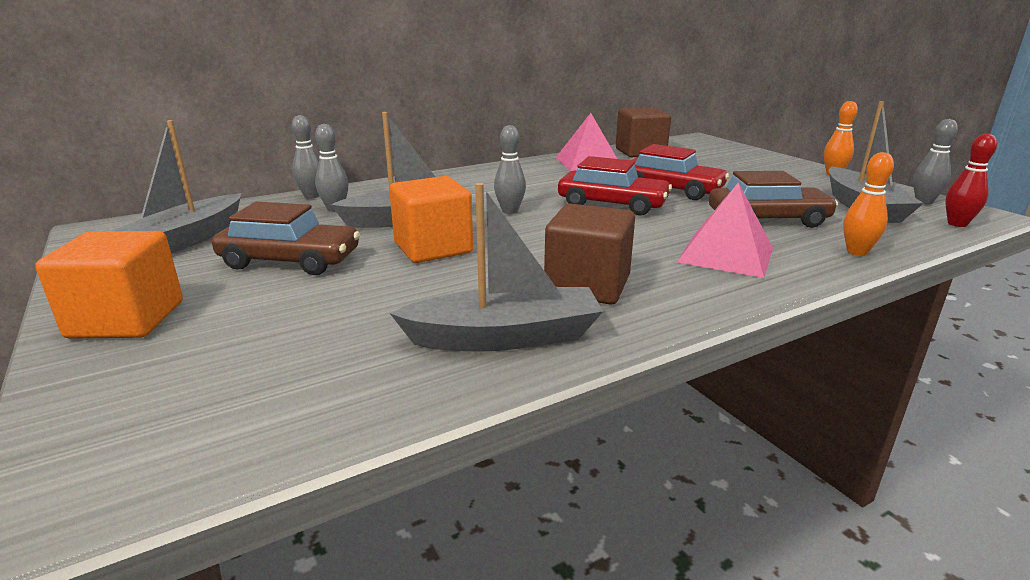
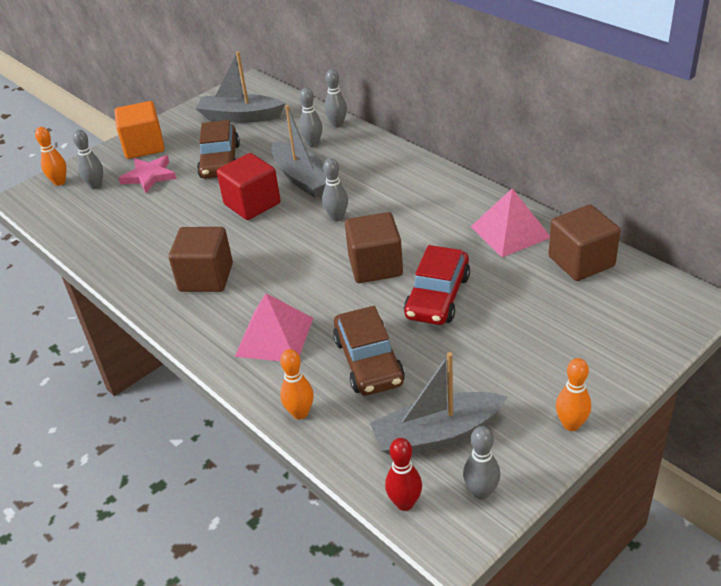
camera: 80 degrees right, 15 degrees up
(92, 433) = (59, 182): none -> orange bowling pin
(190, 378) = (96, 185): none -> grey bowling pin
(245, 318) = (149, 176): none -> pink star
(433, 248) = (252, 204): orange cube -> red cube
(505, 337) = (138, 259): grey boat -> none
(612, 204) = (375, 266): red car -> brown cube

